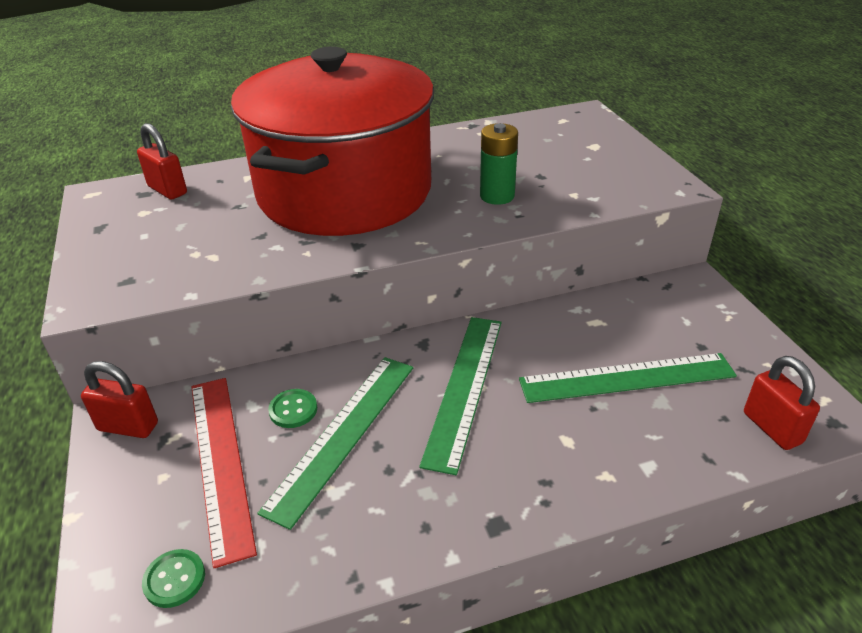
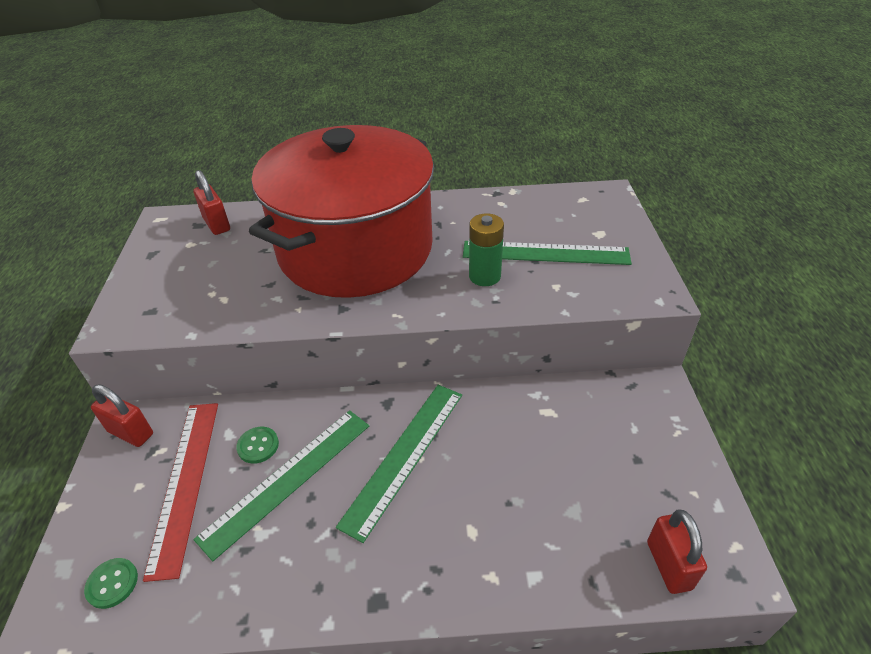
camera: 15 degrees right, 5 degrees up
(627, 378) = (552, 478): green ruler -> green ruler (545, 253)

